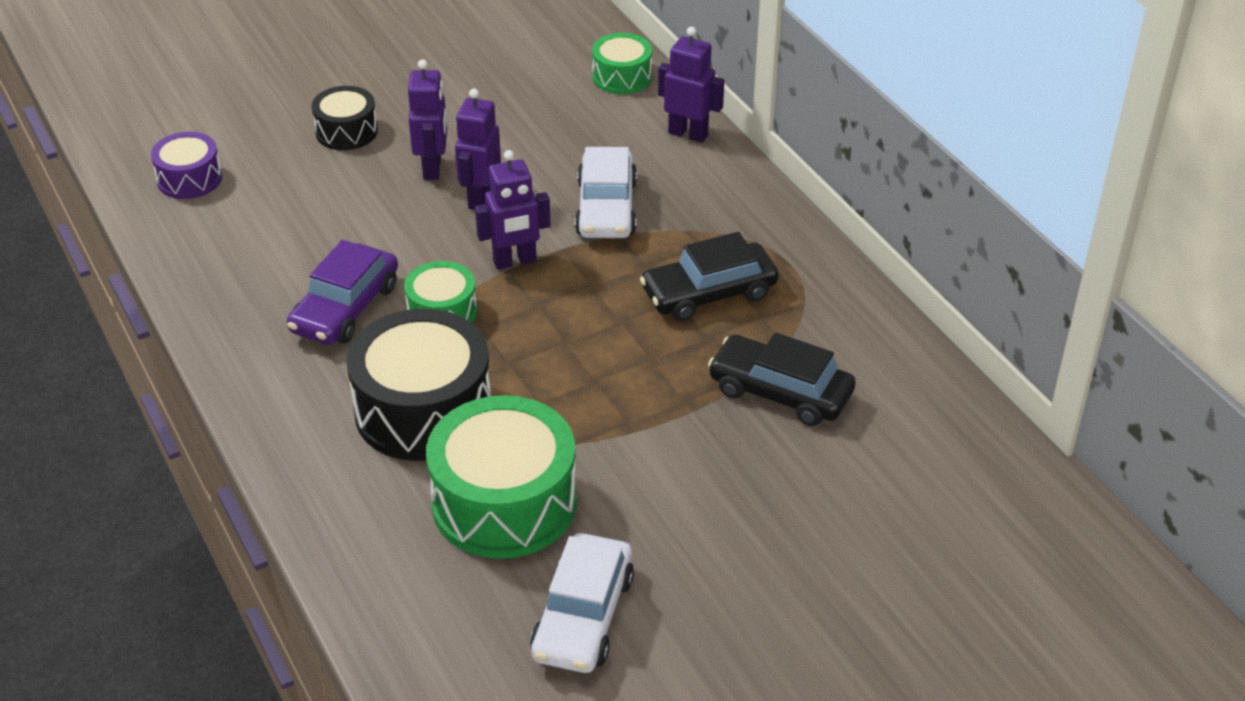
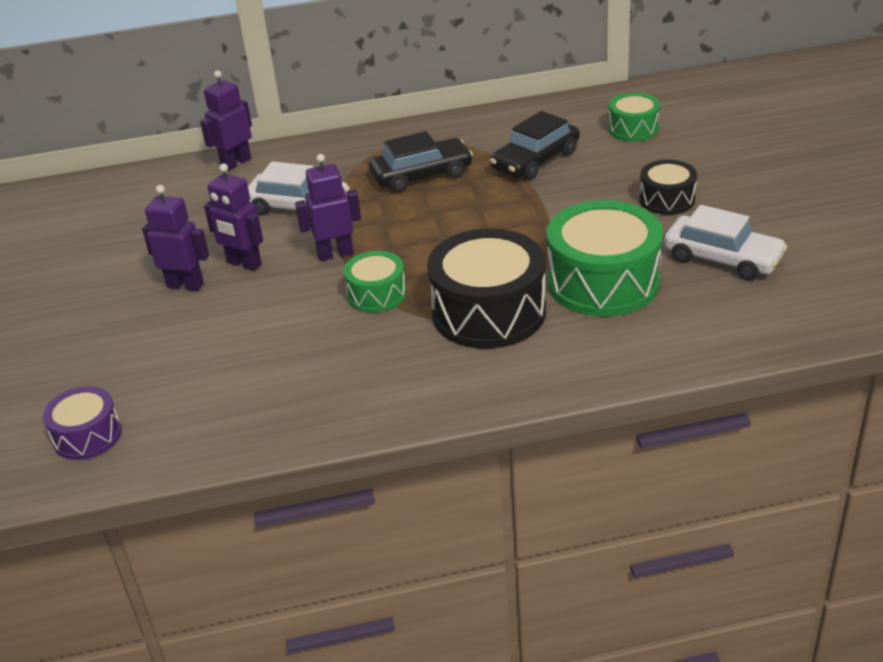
camera: 70 degrees left, 5 degrees down
(345, 308) = (342, 345): purple car -> none
(346, 131) = (93, 330): black drum -> black drum (667, 199)
(515, 261) = (335, 254): purple robot -> purple robot turned 105 degrees counterclockwise
(622, 77) = (139, 183): green drum -> green drum (633, 129)
(709, 293) = (421, 175): black car -> black car turned 105 degrees counterclockwise

